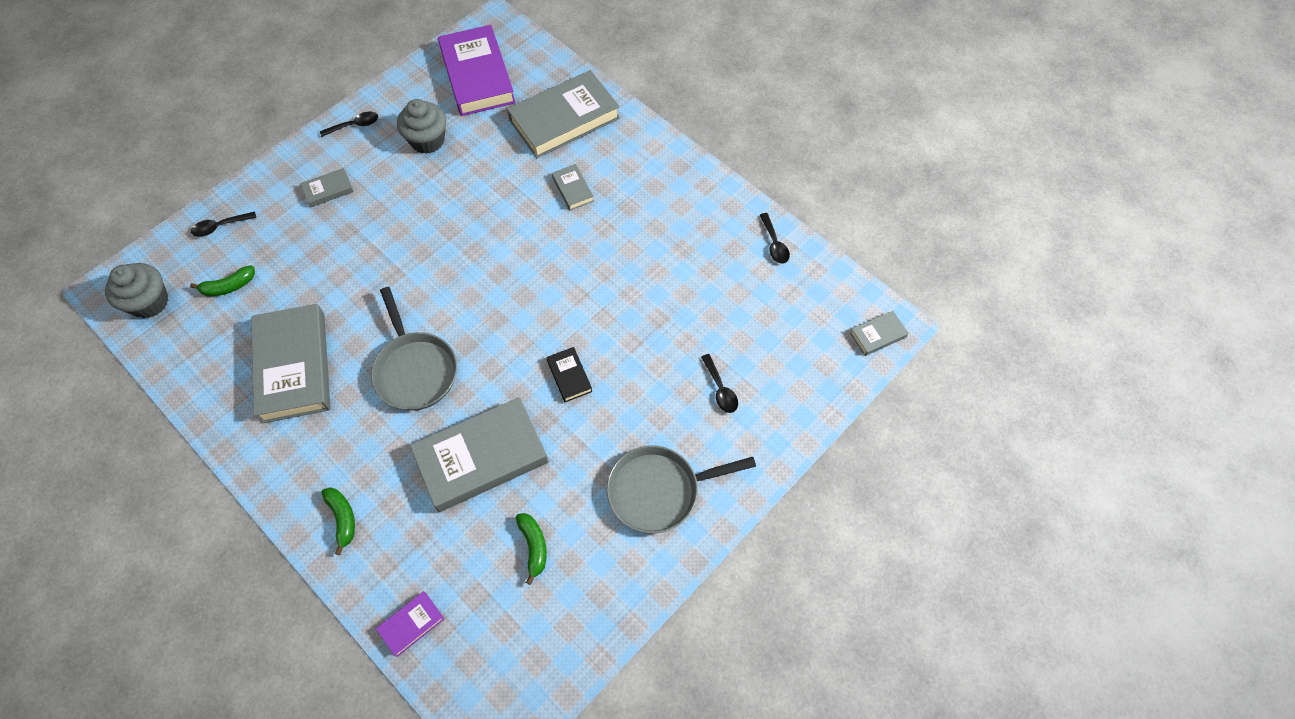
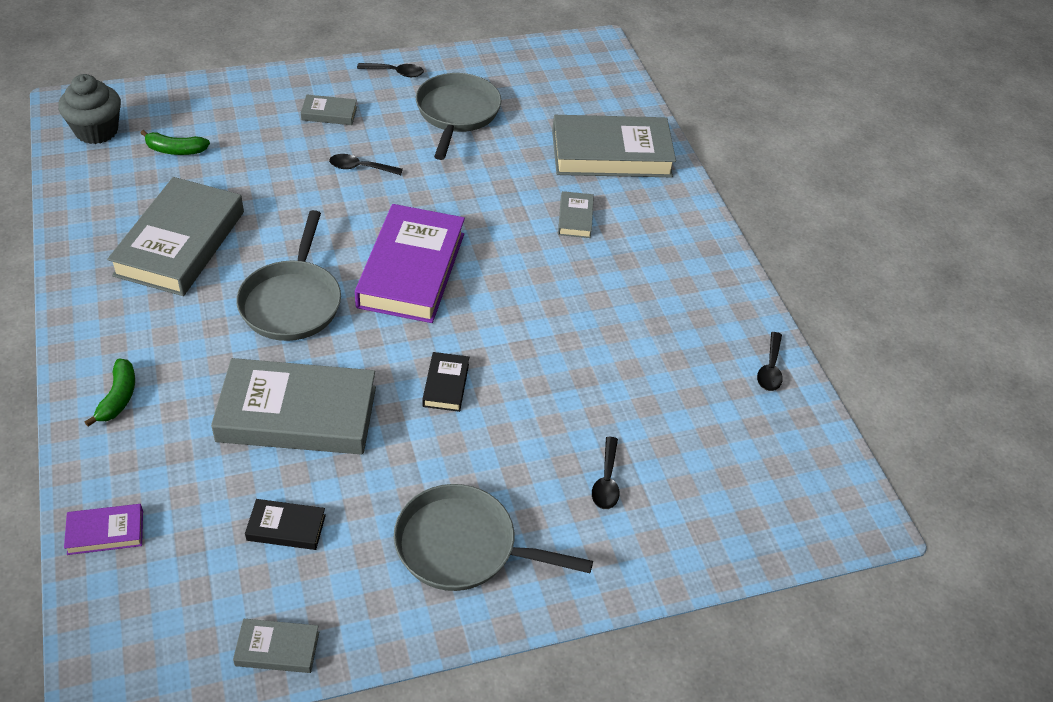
camera: 25 degrees right, 15 degrees down
(220, 227) = (207, 100): black spoon -> black spoon (360, 168)
(427, 140) = (456, 114): grey cupcake -> grey pan
(477, 76) = (548, 81): purple book -> purple book (411, 270)
(534, 546) = (286, 527): green banana -> black book
(878, 335) = (839, 521): grey book -> grey book (277, 648)

